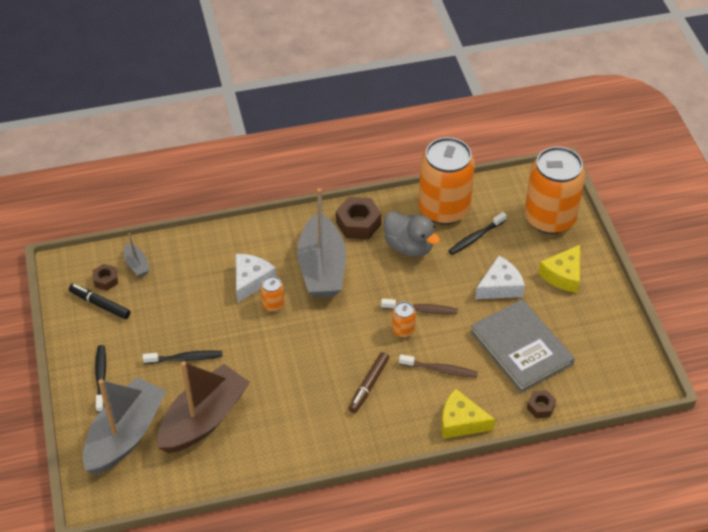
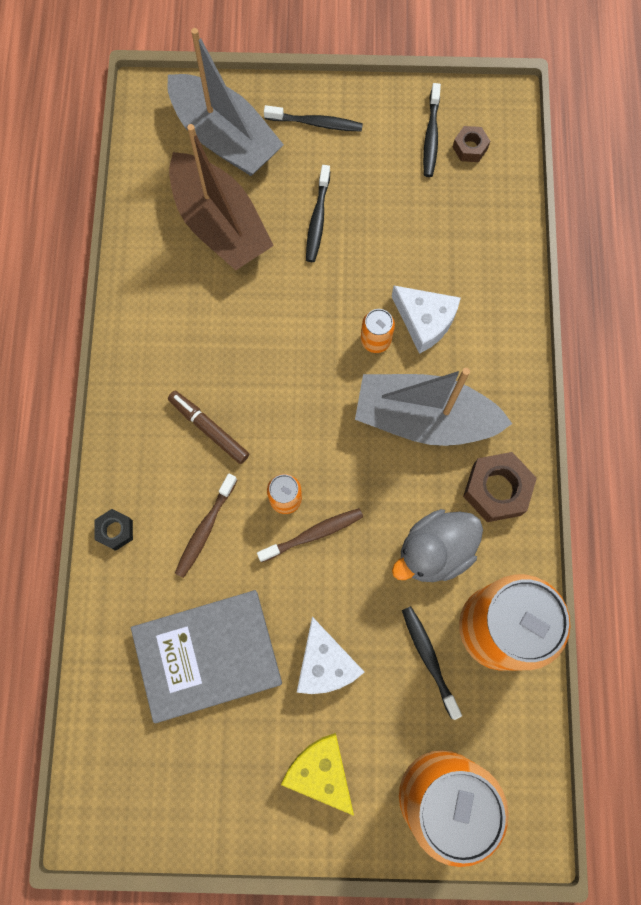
camera: 105 degrees right, 25 degrees up
(100, 304) = (431, 136): black marker -> black toothbrush
(137, 265) = (487, 187): grey boat -> none
(421, 310) = (313, 534): brown toothbrush -> brown toothbrush turned 135 degrees counterclockwise
(461, 422) = (115, 531): yellow cheese -> black nut
(540, 407) = (102, 647): brown nut -> none

